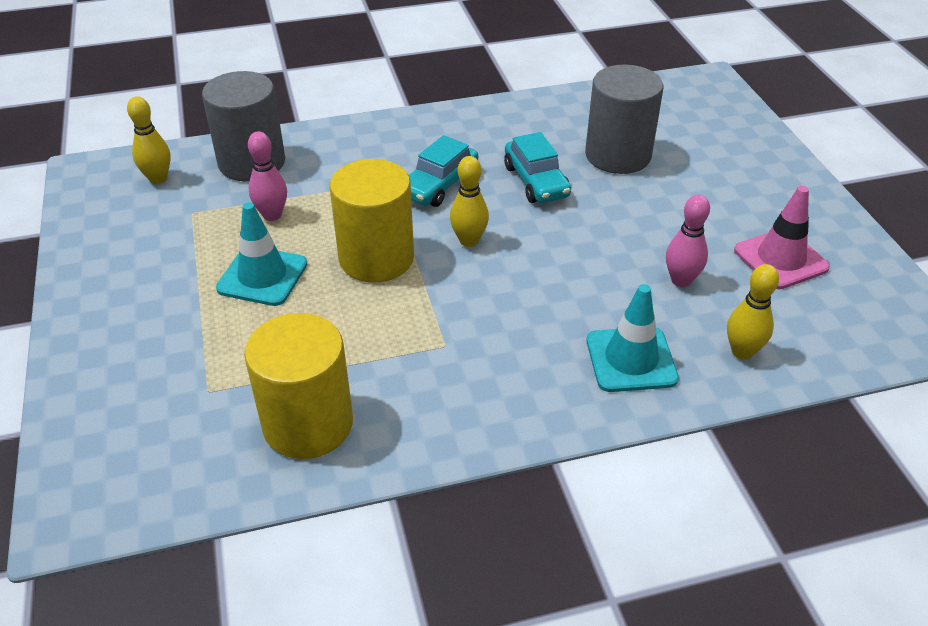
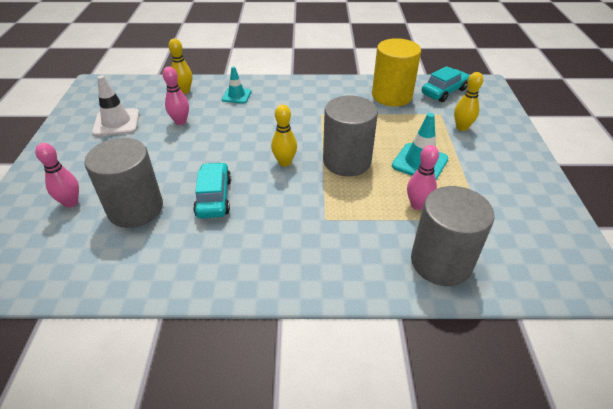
camera: 165 degrees left, 0 degrees up
(158, 178) = (523, 260): yellow bowling pin -> yellow bowling pin (461, 127)
(376, 258) = (347, 161): yellow cylinder -> grey cylinder
(439, 185) = (287, 208): turquoise car -> turquoise car (444, 91)
(631, 359) = (236, 95): turquoise traffic cone -> turquoise traffic cone, size x0.66
(699, 149) = (71, 202): none -> pink bowling pin
(780, 259) = (116, 123): pink traffic cone -> white traffic cone

